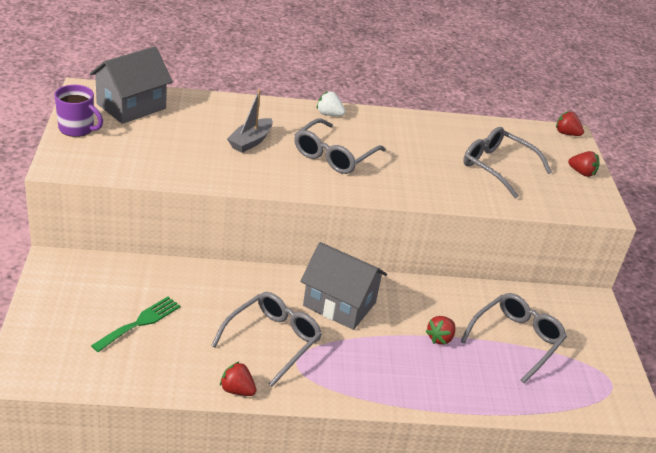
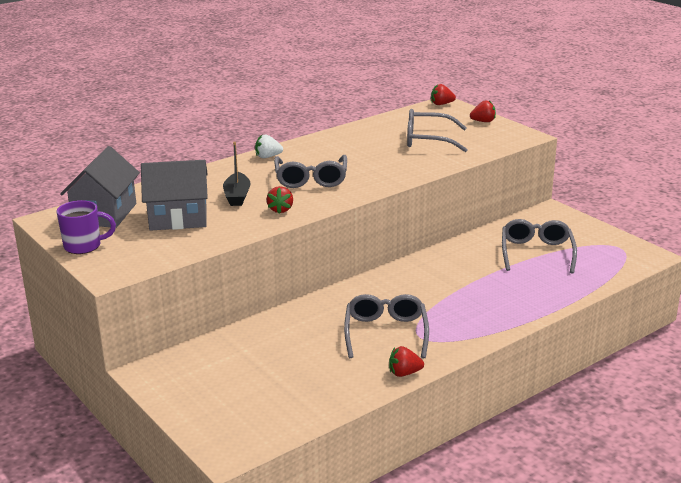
camera: 30 degrees left, 10 degrees down
(140, 322) = (274, 372): green fork -> none
(250, 141) = (237, 196): grey boat -> black boat
(339, 304) = (399, 289): grey house -> grey house (178, 218)
(440, 338) = (490, 275): red strawberry -> red strawberry (280, 210)

